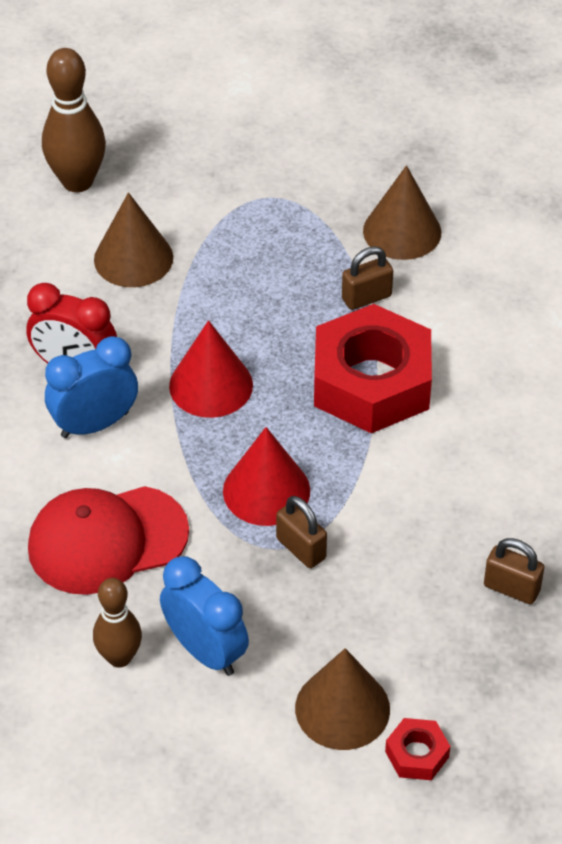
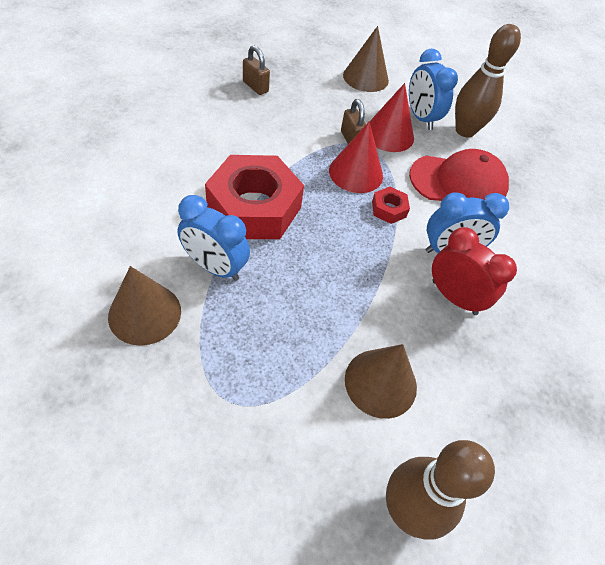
camera: 165 degrees left, 5 degrees up
(119, 657) = (465, 131): brown bowling pin -> brown bowling pin, size x1.57
(211, 385) = (361, 247): red cone -> red cone (389, 134)
(366, 298) = (215, 267): brown padlock -> blue clock
(417, 754) = (342, 54): red nut -> red nut (389, 209)

